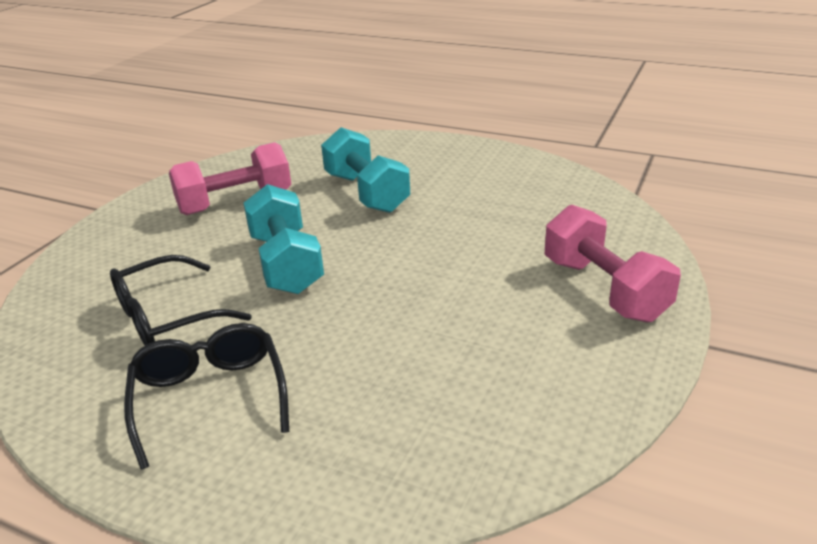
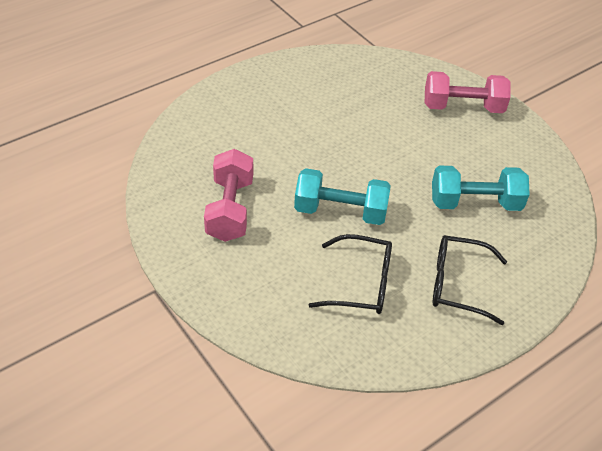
camera: 65 degrees left, 15 degrees up
(166, 317) = (362, 284): black glasses -> black glasses turned 75 degrees counterclockwise
(366, 193) = (278, 143): turquoise dumbbell -> turquoise dumbbell (475, 203)

